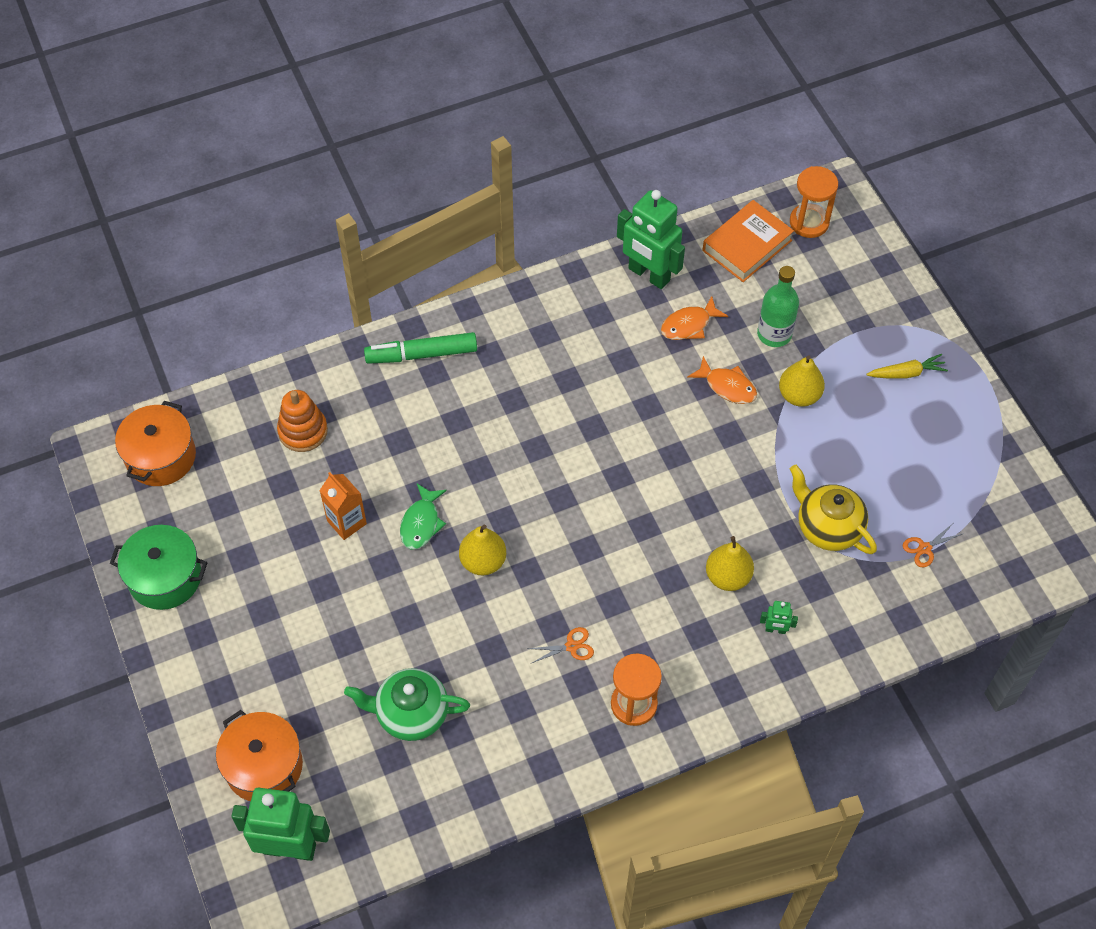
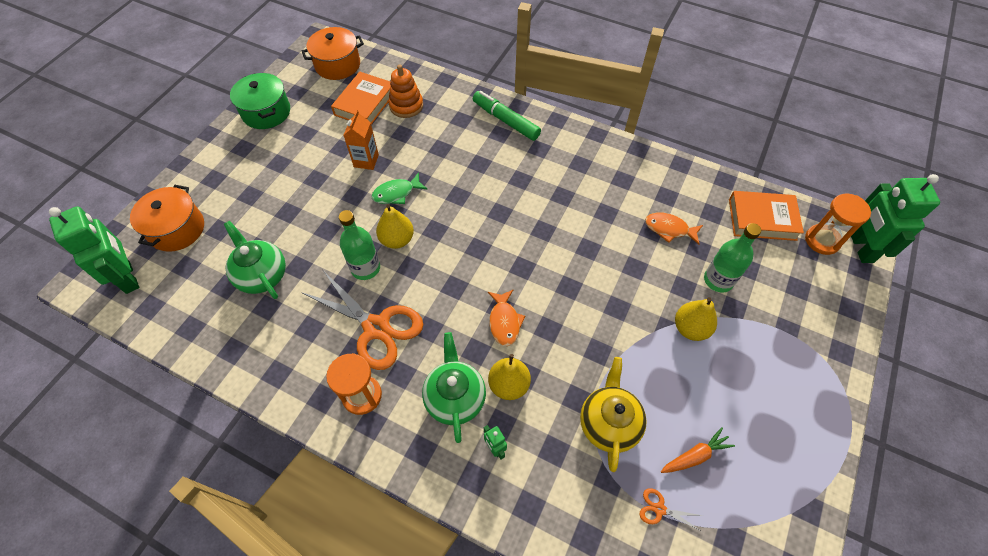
camera: 50 degrees right, 0 degrees up
(256, 468) = (365, 103): none -> orange book
(492, 612) = (365, 268): none -> green bottle
(572, 646) = (376, 328): orange scissors -> orange scissors, size x2.48
(648, 275) = (678, 184): green robot -> green robot (861, 248)
(702, 628) = (455, 397): none -> green teapot
(727, 386) = (650, 281): orange fish -> orange fish (504, 322)
(906, 373) = (786, 385): yellow carrot -> none
(906, 488) = (695, 455): none -> orange carrot

